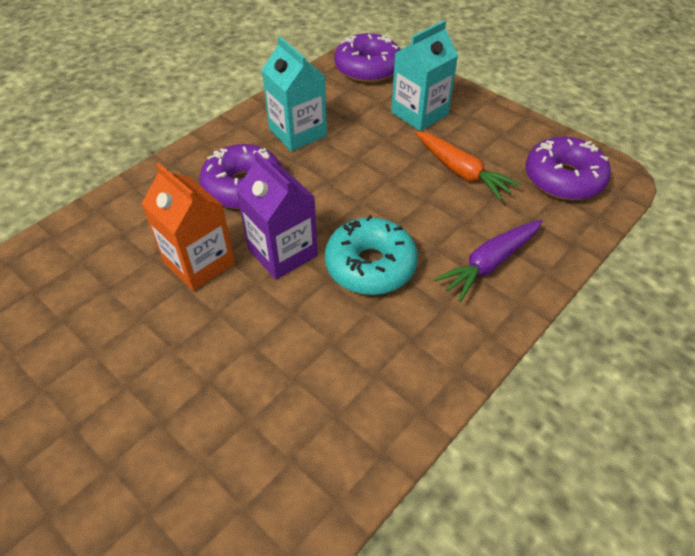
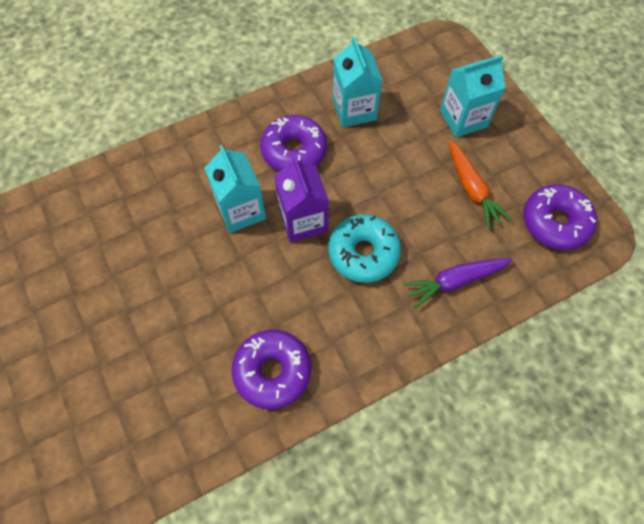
camera: 20 degrees right, 15 degrees up
(199, 263) = (241, 210): orange carton -> turquoise carton
(367, 68) = (439, 55): purple donut -> purple donut (272, 371)

